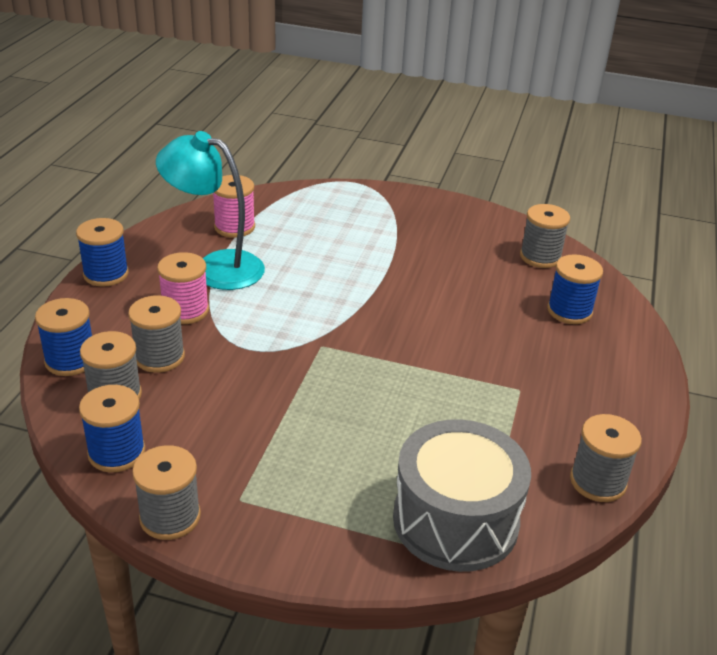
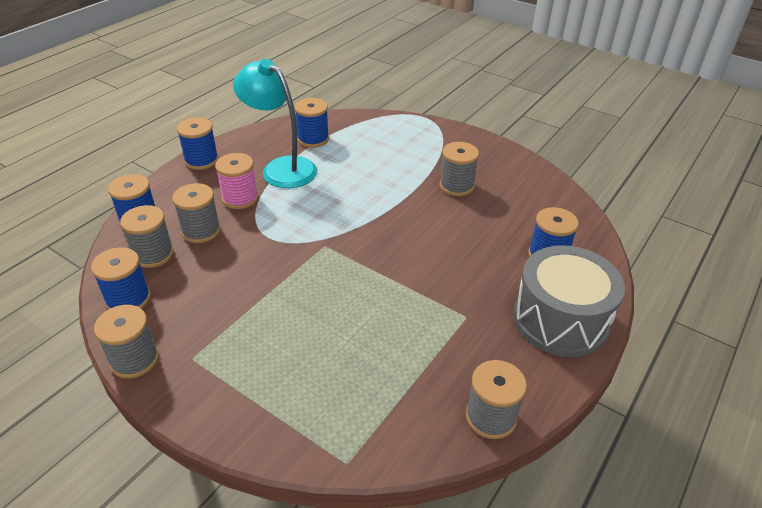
camera: 20 degrees right, 5 degrees up
(234, 227) = (313, 139): pink spool -> blue spool
(455, 520) = (348, 420): grey drum -> grey drum (560, 320)
(540, 257) = (547, 203): grey spool -> grey spool (456, 186)

